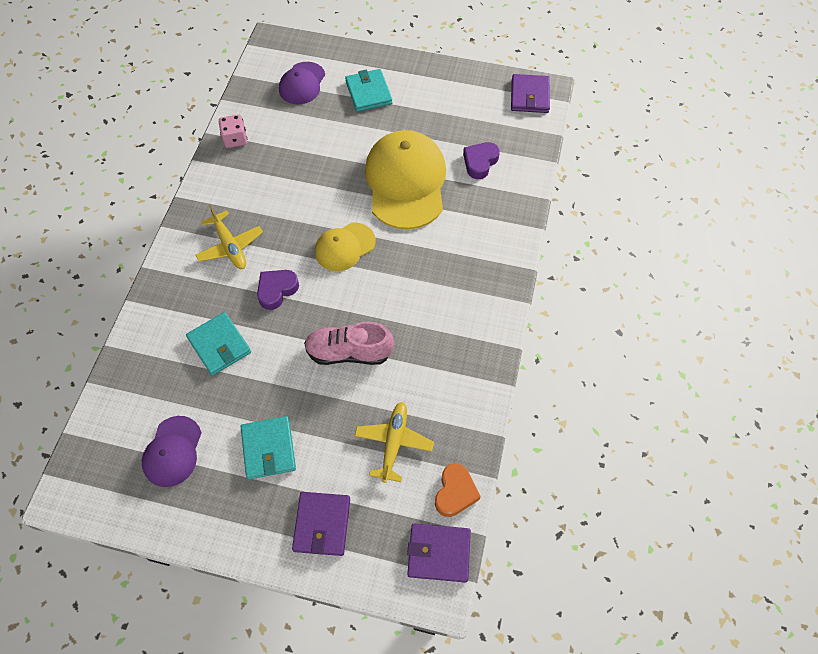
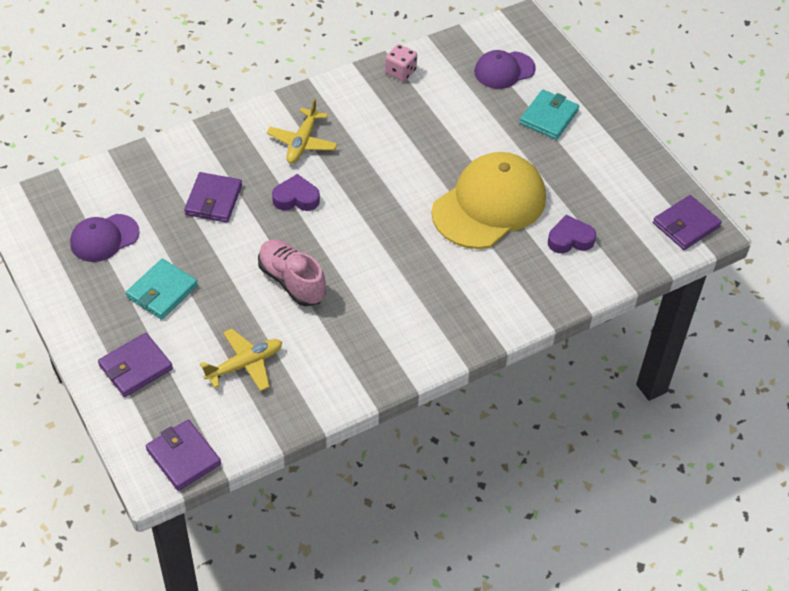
camera: 45 degrees right, 10 degrees down
(219, 345) = (213, 200): turquoise wallet -> purple wallet
(344, 247) = (381, 210): yellow cap -> none
(455, 492) = (243, 433): orange heart -> none

